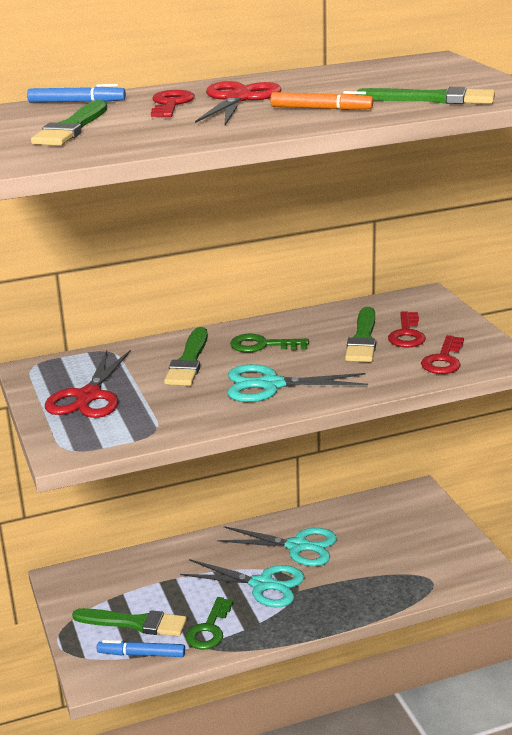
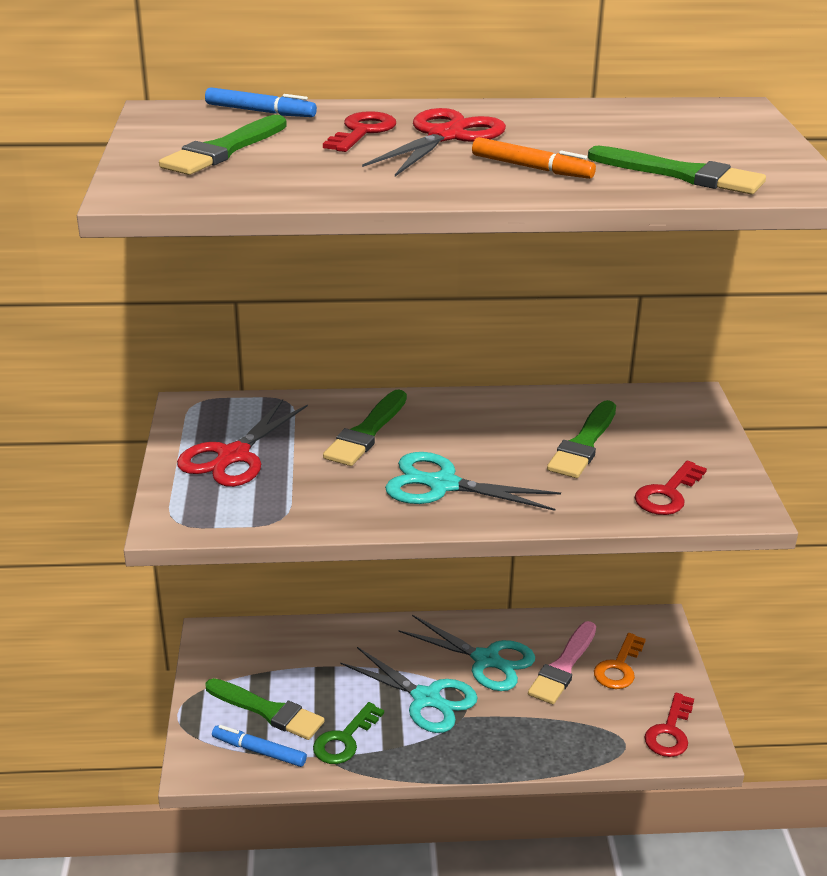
camera: 15 degrees right, 5 degrees up
(262, 345) = (461, 428): green key -> none
(360, 538) = (563, 667): none -> pink brush
(403, 529) = (618, 667): none -> orange key
(407, 334) = (640, 448): red key -> red key (670, 732)

